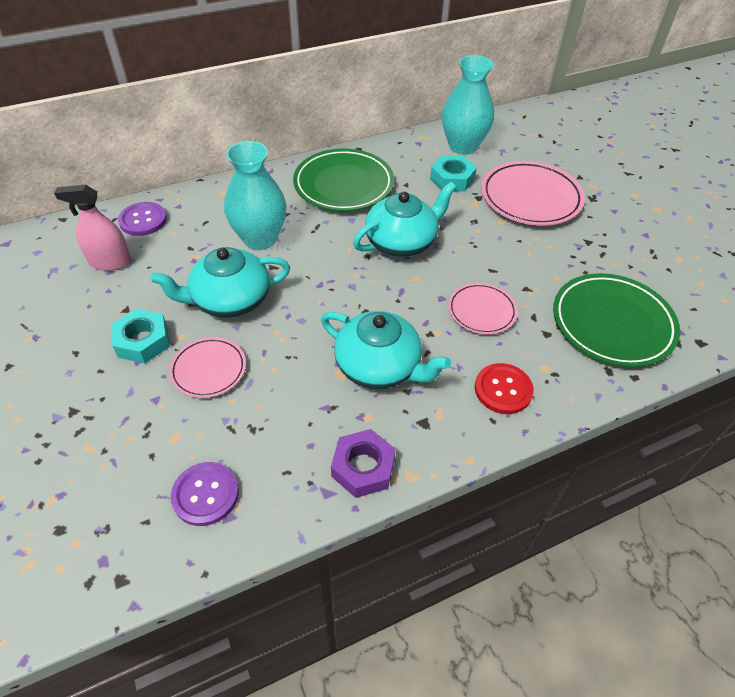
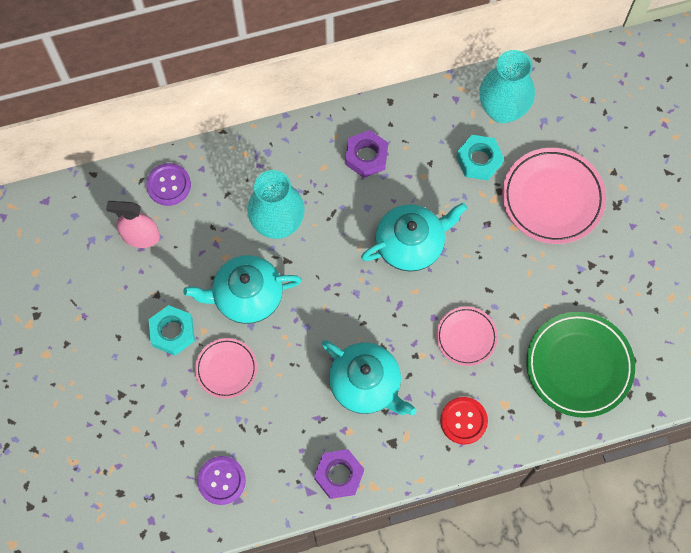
camera: 10 degrees right, 20 degrees up
(343, 185) = (366, 156): green plate -> purple nut

